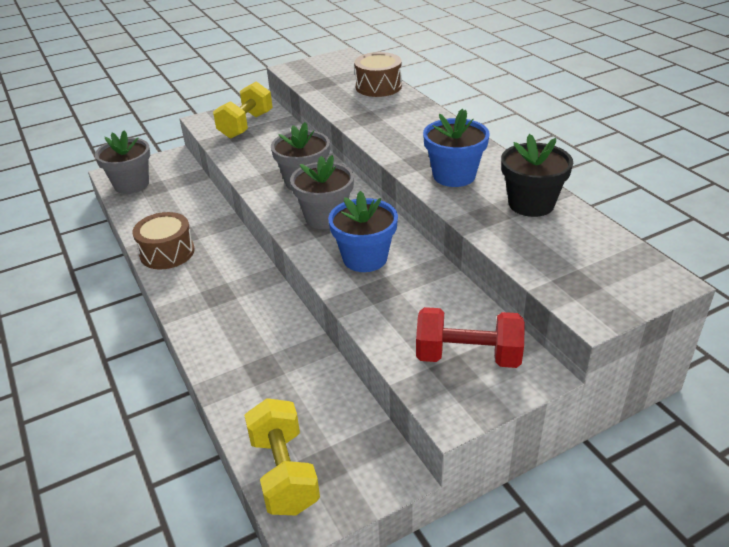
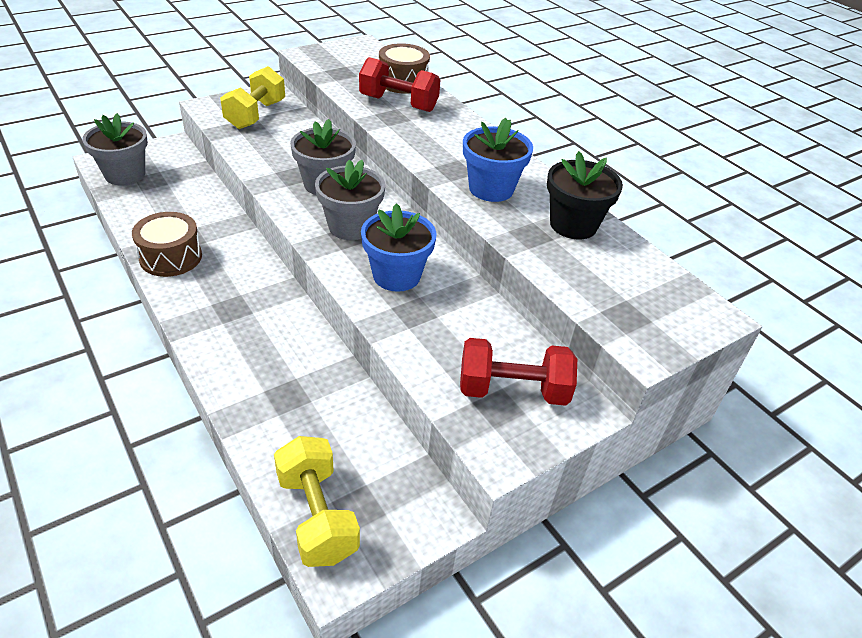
camera: 10 degrees left, 5 degrees up
(373, 106) = (398, 103): none -> red dumbbell

